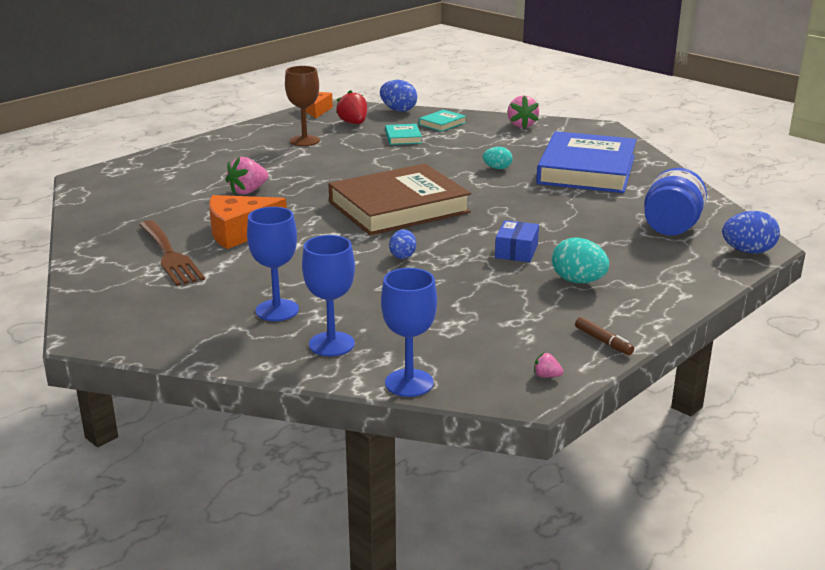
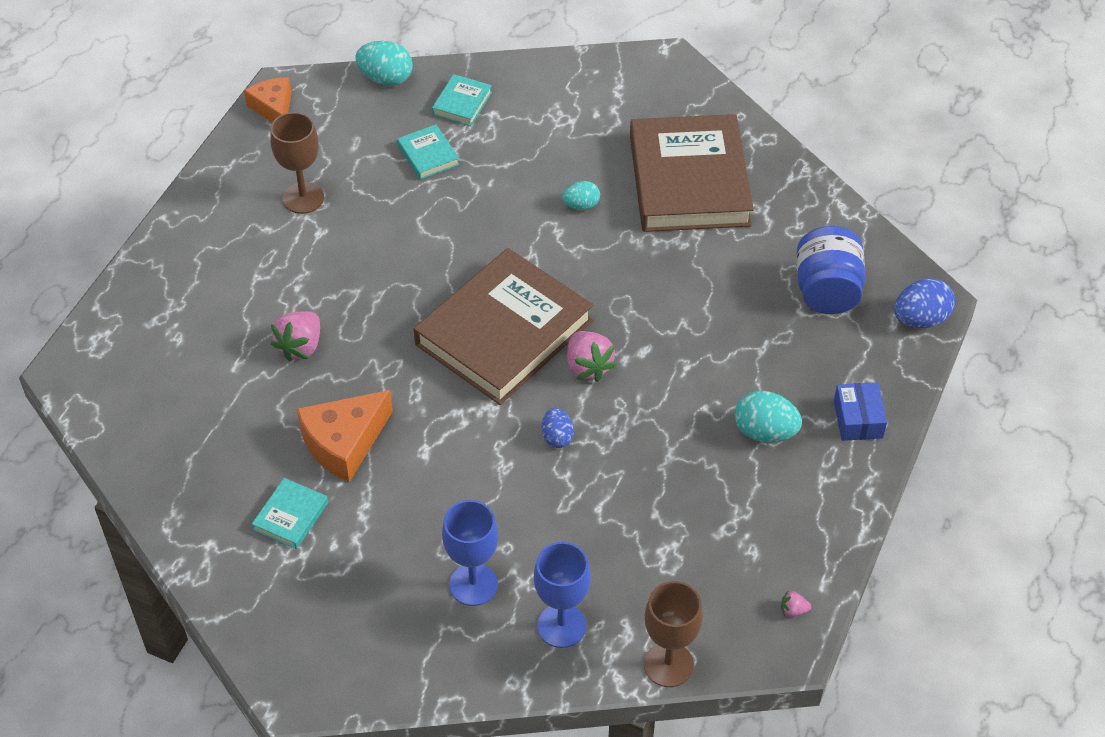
camera: 20 degrees left, 25 degrees up
(170, 256) = (291, 516): brown fork -> turquoise book
(353, 123) = (344, 132): red strawberry -> none
(398, 110) = (386, 79): blue egg -> turquoise egg
(409, 383) = (668, 664): blue goblet -> brown goblet
(516, 251) = (677, 391): blue box -> blue box (858, 419)
(521, 125) = (566, 81): pink strawberry -> pink strawberry (588, 366)
(586, 170) = (689, 180): blue book -> brown book
(603, 341) = (827, 535): brown marker -> none

